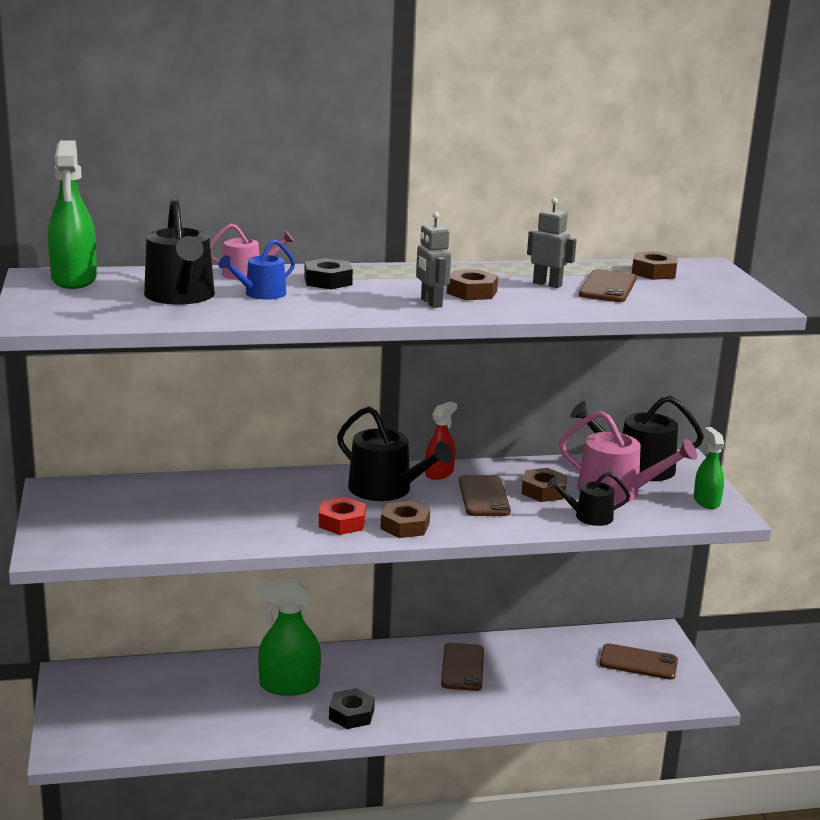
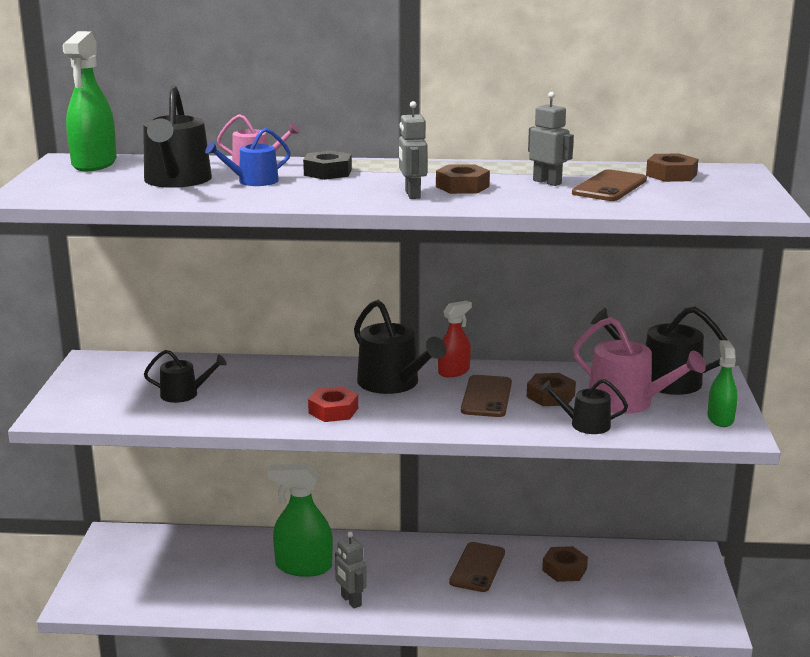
camera: 15 degrees right, 0 degrees up
(178, 517) = (184, 394): none -> black watering can
(351, 714) = (351, 601): black nut -> grey robot
(405, 526) = (392, 419): brown nut -> brown nut (564, 569)
(638, 662) = (660, 582): brown phone -> none

